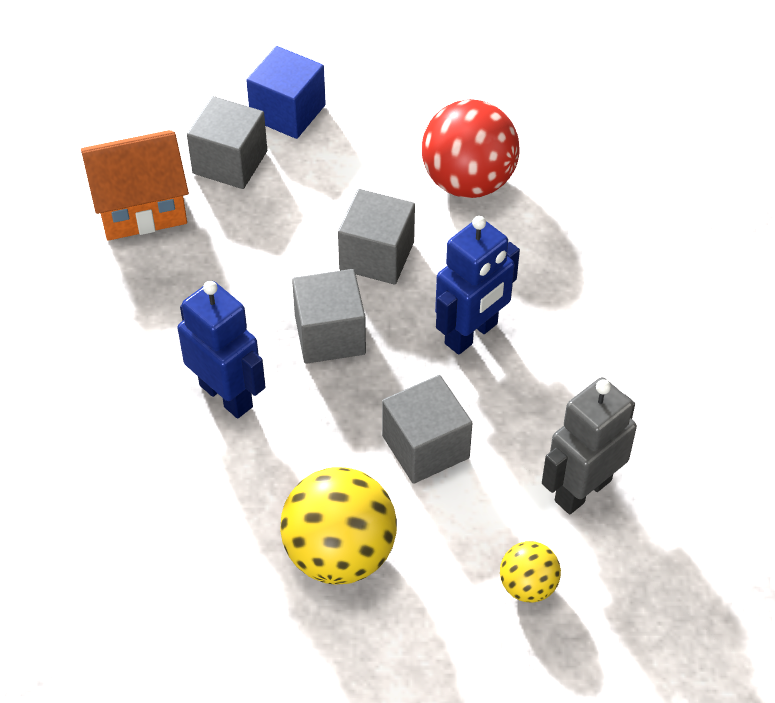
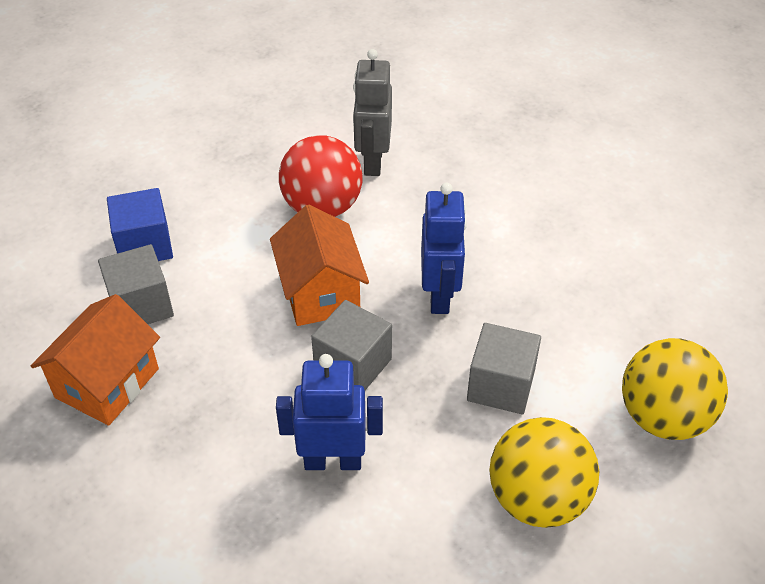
camera: 45 degrees left, 5 degrees down
(377, 256) = (320, 292): grey cube -> orange house
(528, 586) = (663, 417): yellow ball -> yellow ball, size x1.92
(582, 490) = (617, 335): grey robot -> grey robot (372, 162)

